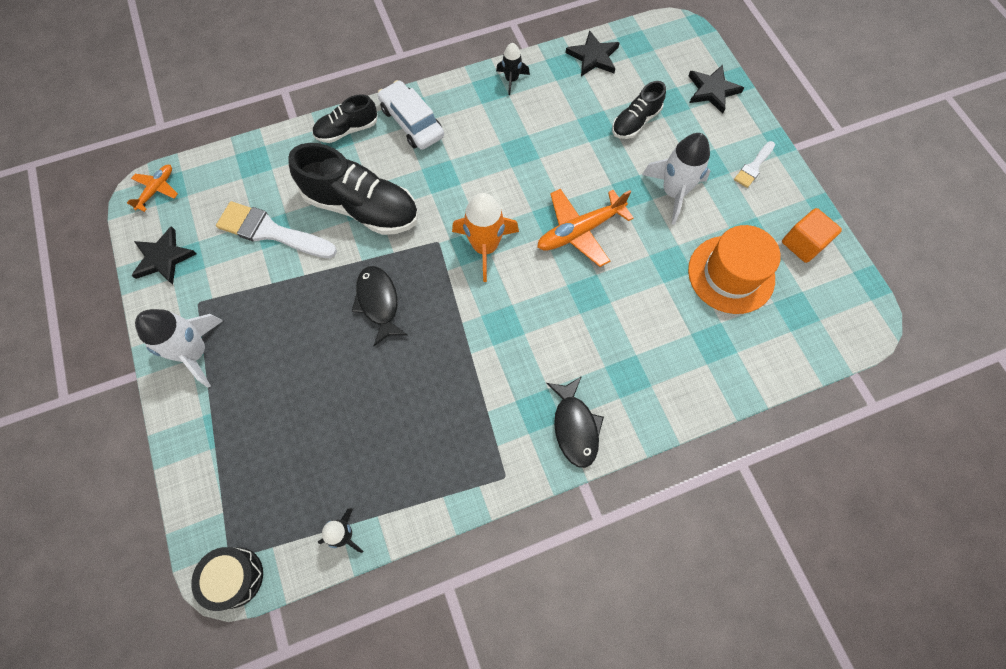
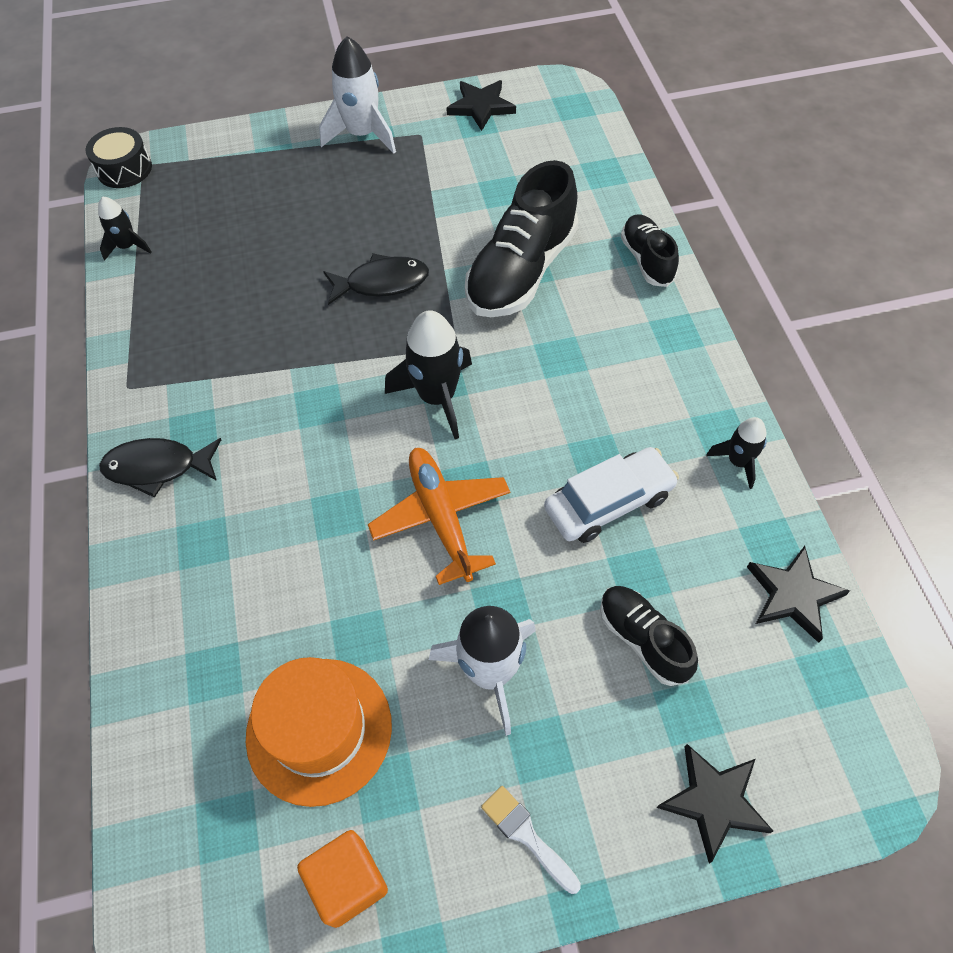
camera: 100 degrees right, 10 degrees down
(157, 190) = (571, 97): orange plane -> none
(271, 232) = (499, 189): white brush -> none
(412, 122) = (656, 329): white car -> white car (609, 502)
(485, 247) = (437, 397): orange rocket -> black rocket

